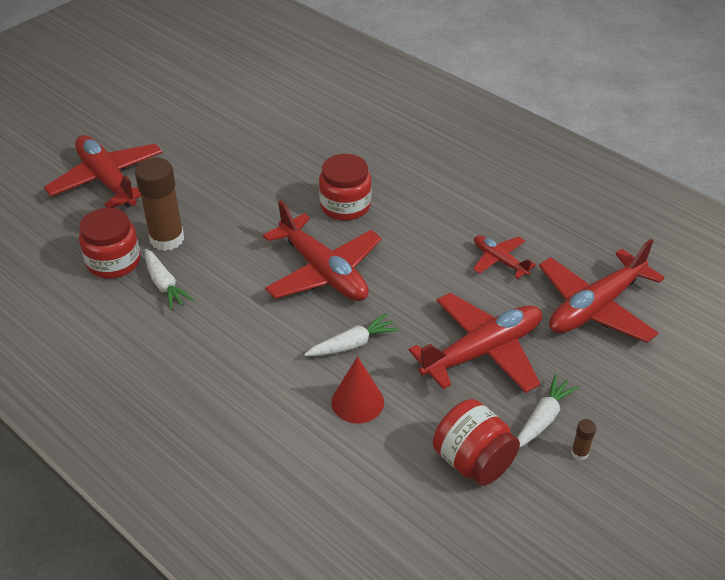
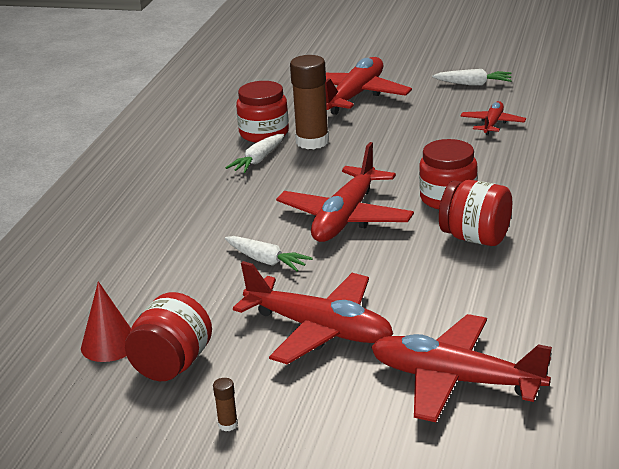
camera: 65 degrees right, 15 degrees down
(357, 402) = (199, 285): red cone -> red cone (109, 344)
(417, 218) = (475, 238): none -> red jar
(499, 260) = (464, 301): red plane -> red plane (492, 124)
(543, 418) = (257, 390): white carrot -> white carrot (473, 84)

